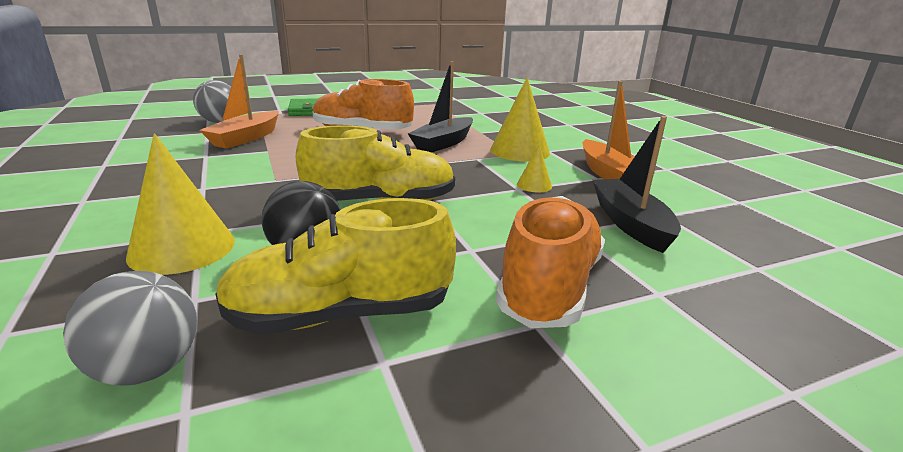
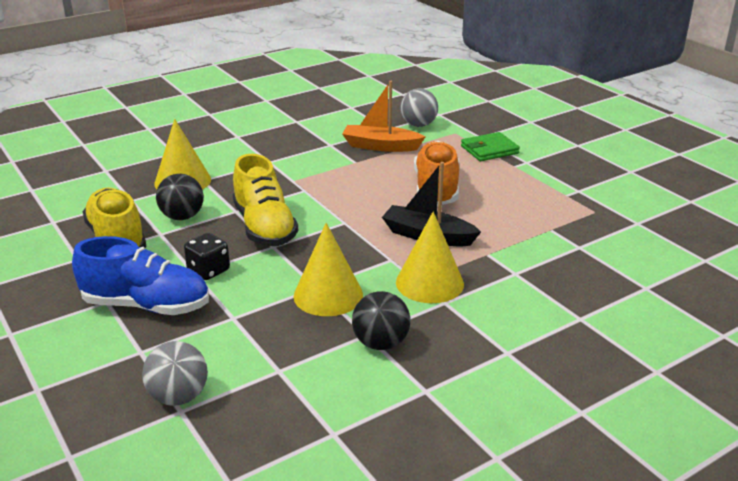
camera: 80 degrees right, 5 degrees up
(147, 369) = (79, 206): grey ball -> grey ball (178, 396)
(470, 240) = (208, 271): none -> black dice
(534, 185) = (328, 295): yellow cone -> yellow cone, size x2.02
(549, 287) = (146, 305): orange shoe -> blue shoe
(609, 174) = (381, 343): orange boat -> black ball
(630, 223) = (254, 348): black boat -> none

